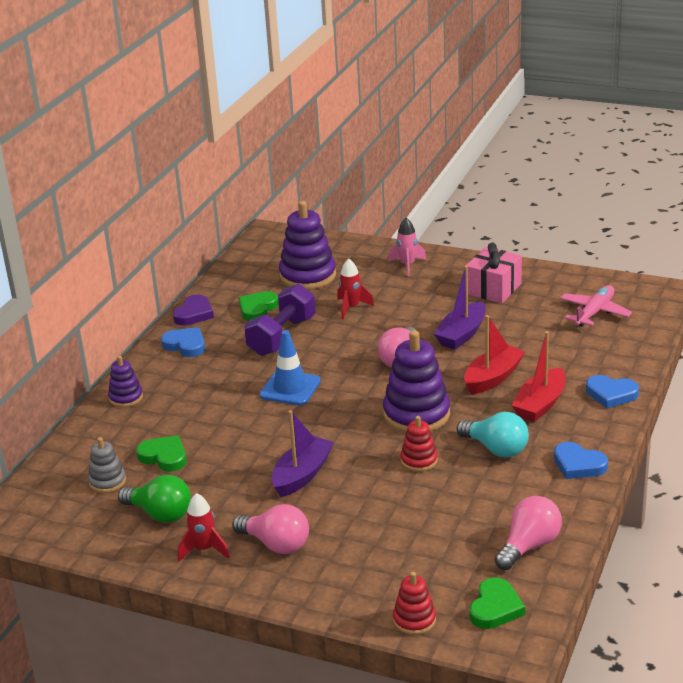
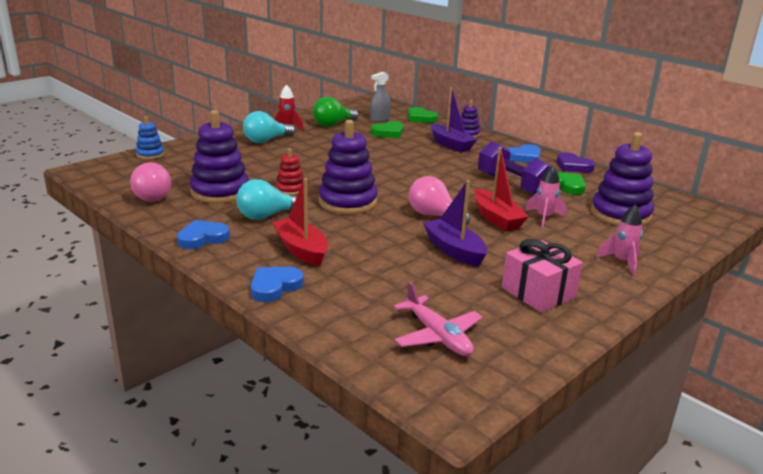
camera: 110 degrees right, 5 degrees down
(107, 481) = (379, 119): grey stacking toy -> grey spray bottle
(276, 544) = (266, 140): pink light bulb -> turquoise light bulb
(290, 388) = (431, 173): blue traffic cone -> none
(302, 475) = (322, 157): purple boat -> purple boat (451, 144)
(351, 308) = (544, 218): red rocket -> pink rocket
(414, 620) = (150, 154): red stacking toy -> blue stacking toy
(470, 504) = (220, 192): none -> purple stacking toy
(493, 378) = (366, 243): red boat -> red boat (496, 219)
(495, 608) = (120, 173): green heart -> green heart (420, 118)

